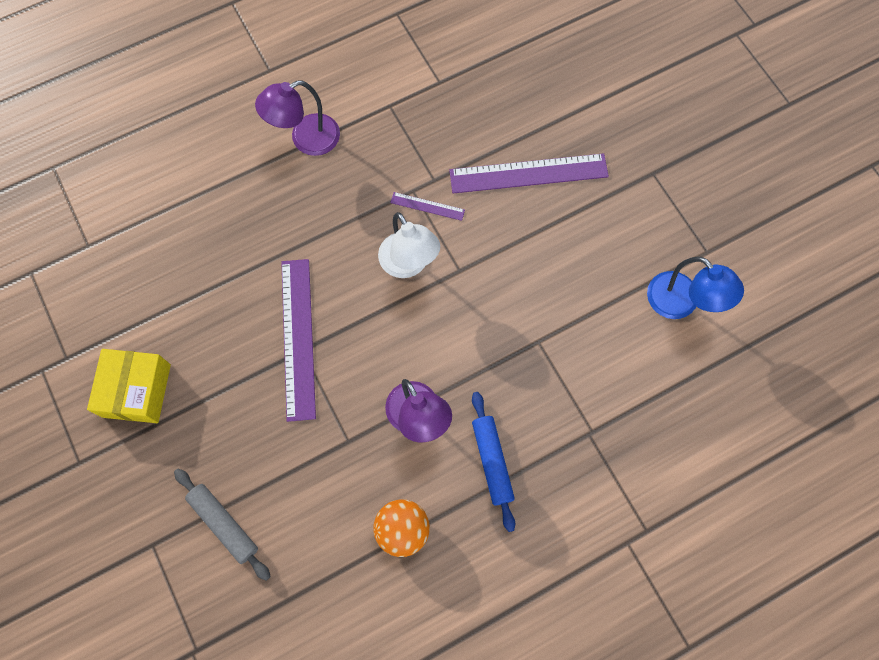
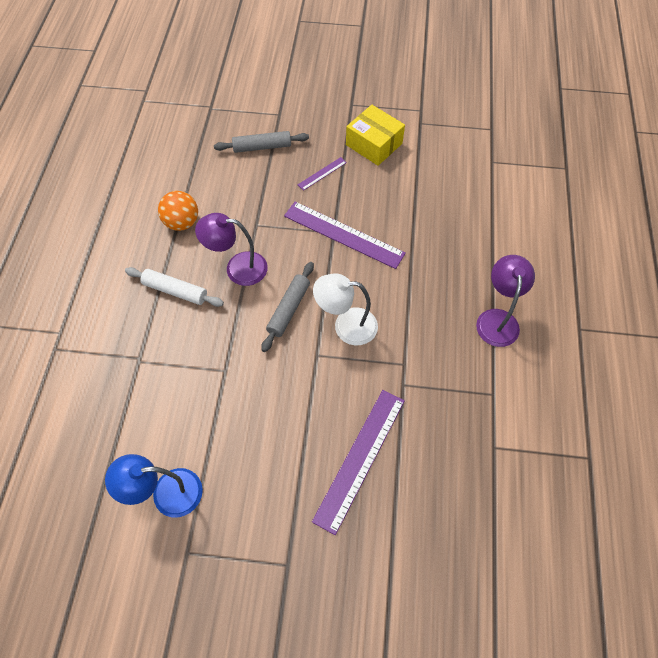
camera: 125 degrees right, 10 degrees down
(427, 206) = (384, 366): purple ruler -> purple ruler (322, 173)
(429, 330) = (289, 309): none -> grey rolling pin
(492, 461) = (175, 291): blue rolling pin -> white rolling pin

